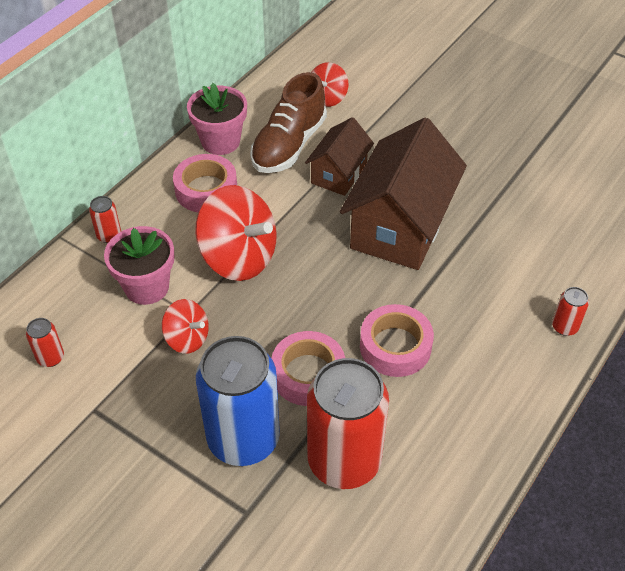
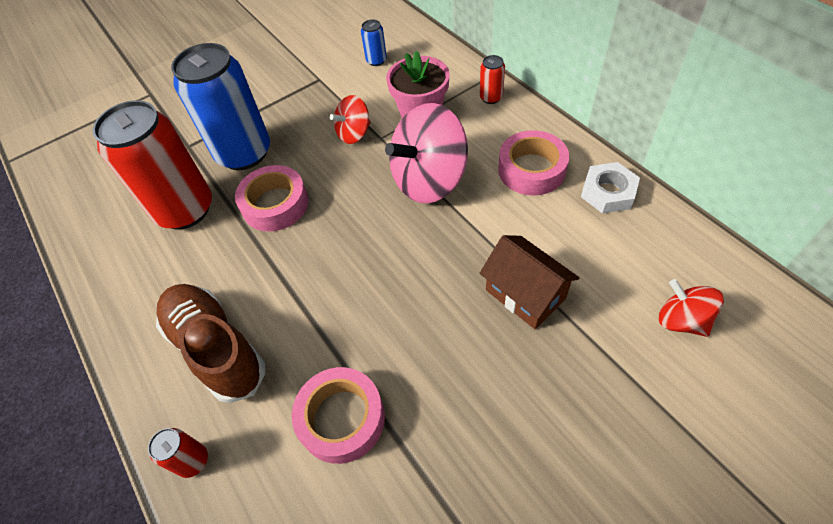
camera: 115 degrees right, 5 degrees up
(50, 358) = (376, 60): red can -> blue can
(220, 141) = (608, 192): pink flower pot -> white nut
(238, 257) = (429, 180): red spinning top -> pink spinning top
(289, 145) = (588, 255): brown shoe -> brown shoe (216, 348)
(395, 346) = (265, 278): pink tape -> pink tape (341, 418)
(400, 226) = (417, 334): brown house -> none

